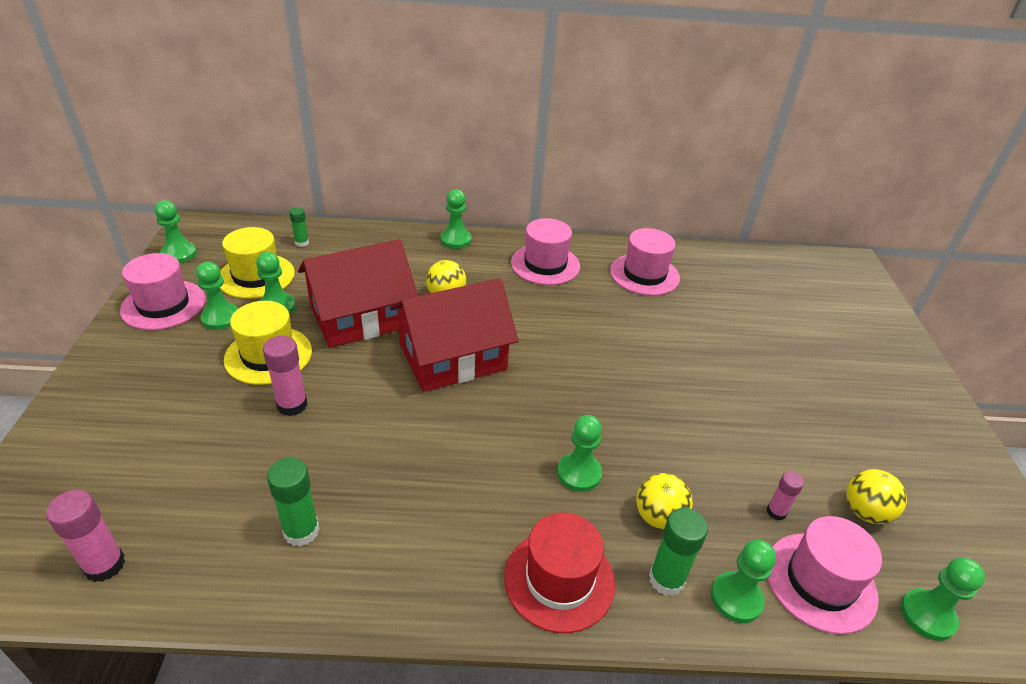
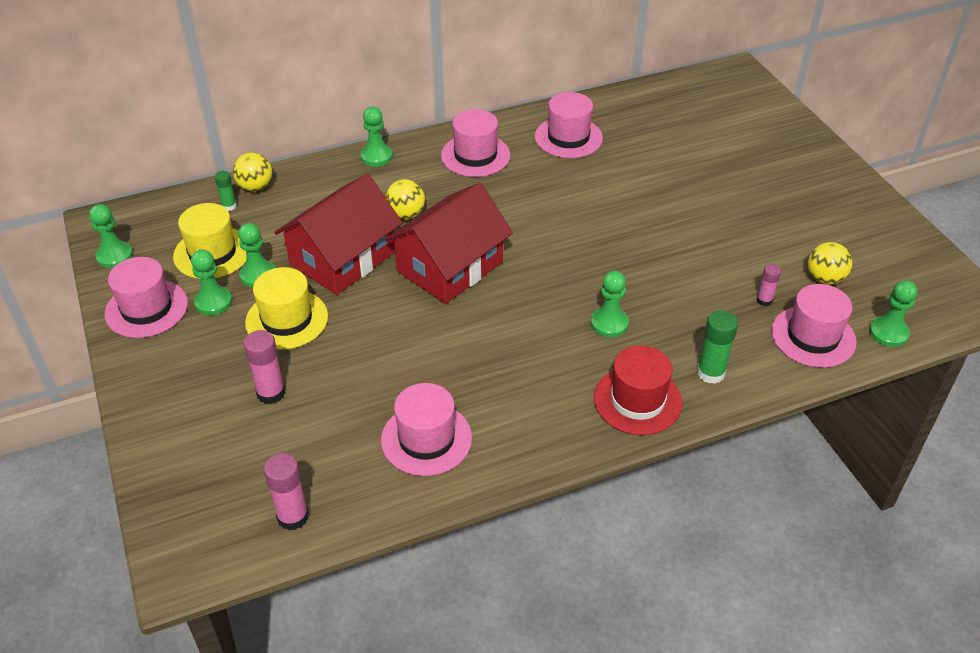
camera: 20 degrees left, 5 degrees up
(292, 405) = (342, 352): pink glue stick -> pink glue stick (271, 393)
(301, 531) = (426, 439): green glue stick -> pink hat
(658, 517) = (684, 333): yellow ball -> yellow ball (255, 187)
(736, 598) = (763, 368): green pawn -> none

